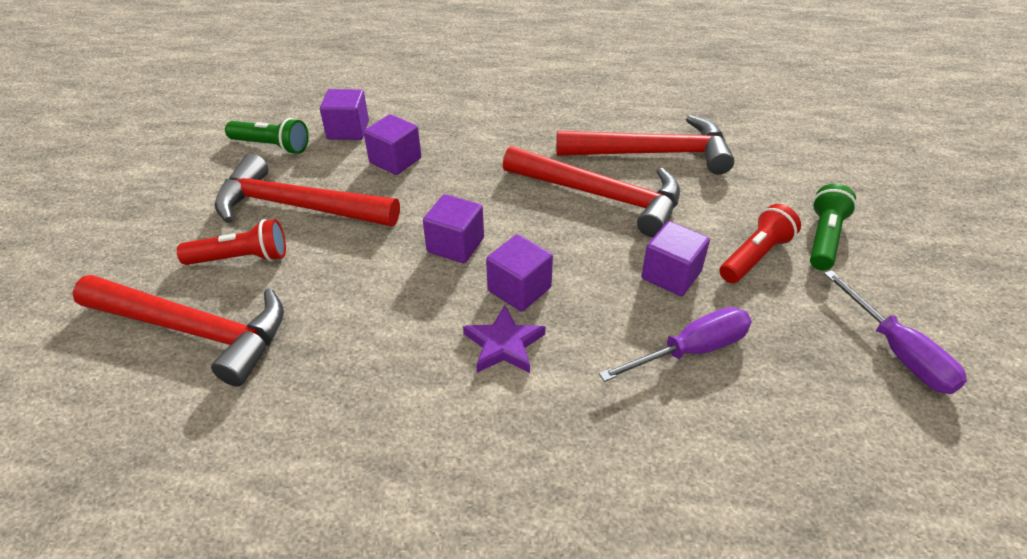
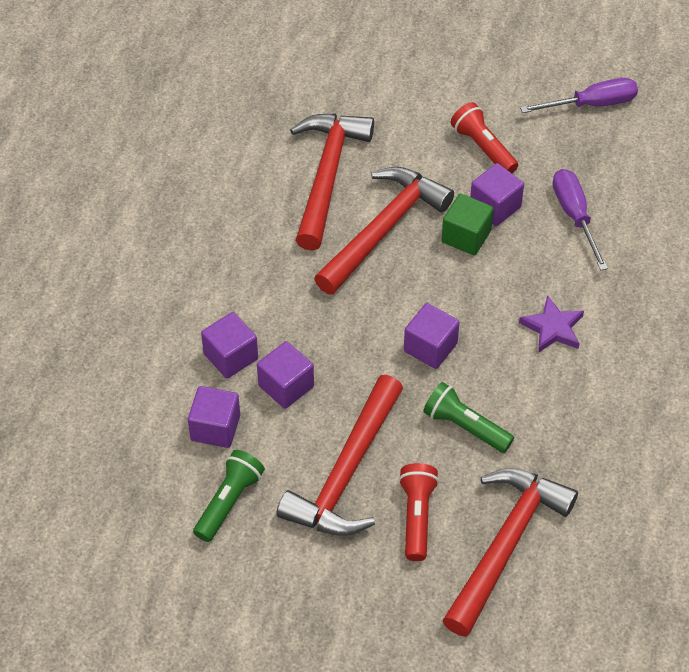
camera: 80 degrees left, 10 degrees up
(519, 289) = (494, 309): purple cube -> purple cube (231, 356)
(616, 256) = (466, 236): none -> green cube
(824, 238) = (470, 98): green flashlight -> green flashlight (465, 427)

